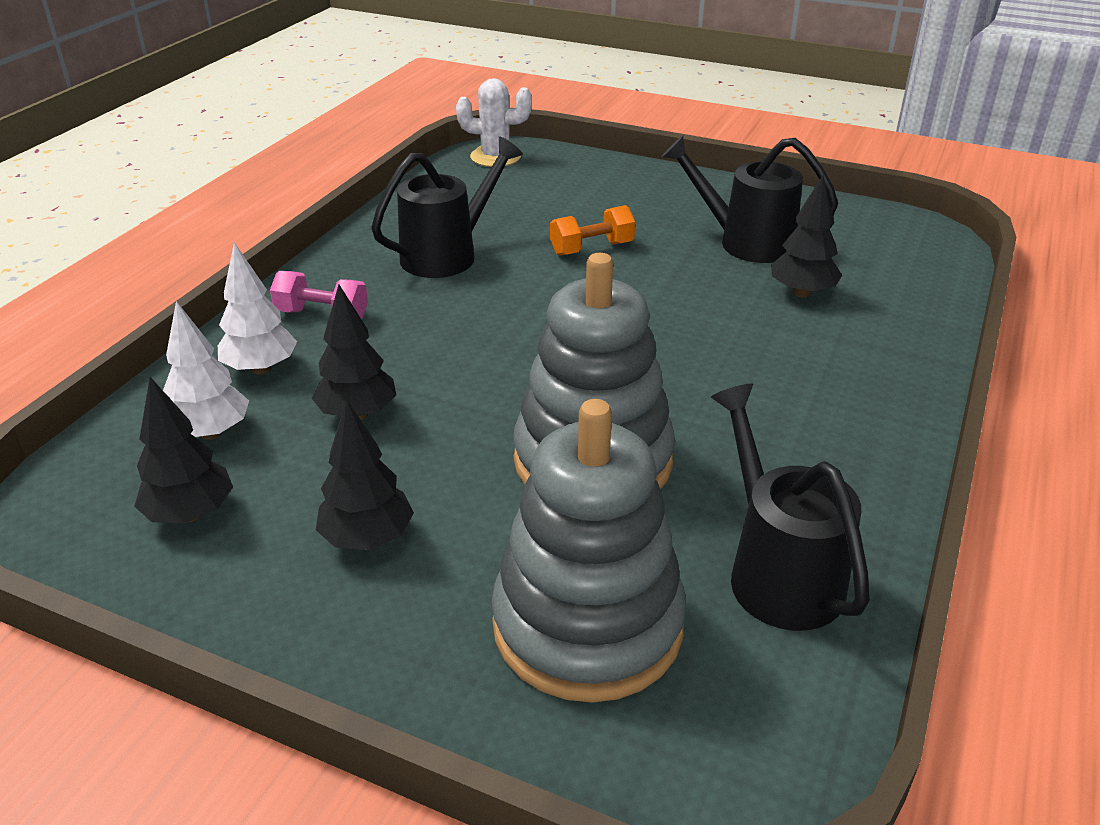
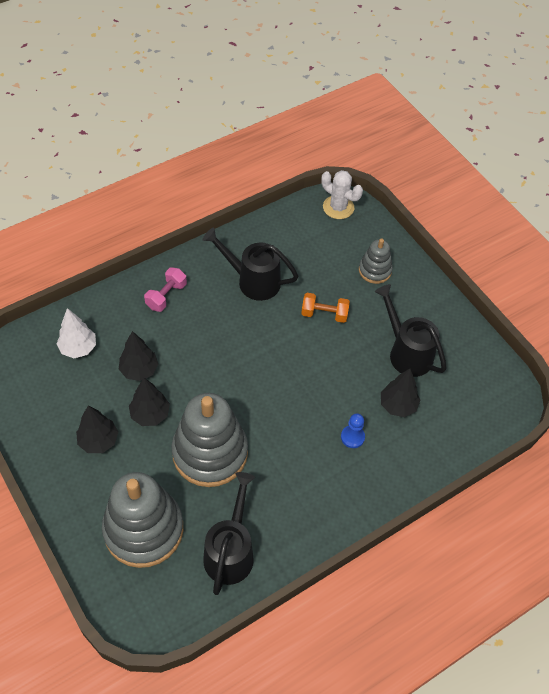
camera: 30 degrees right, 20 degrees up
(190, 514) = (47, 390): black tree -> black tree (150, 414)
(261, 369) = (120, 319): white tree -> none
(322, 315) = (166, 296): pink dumbbell -> pink dumbbell turned 75 degrees clockwise
(448, 254) = (252, 281): black watering can -> black watering can turned 150 degrees counterclockwise
(610, 190) = (375, 270): none -> grey stacking toy
(786, 348) = (352, 437): none -> blue pawn

